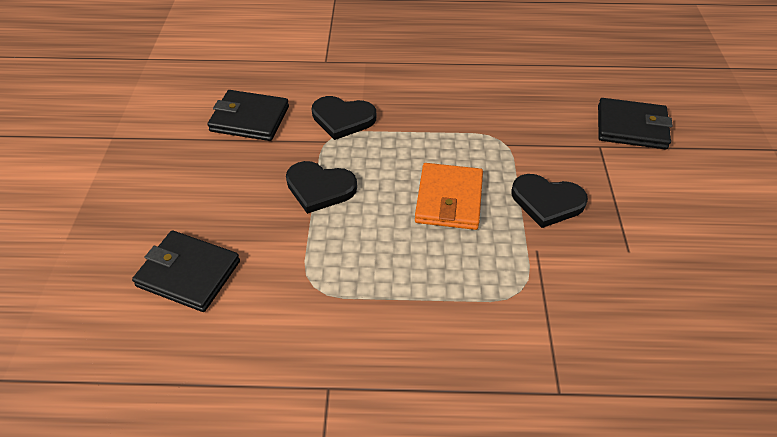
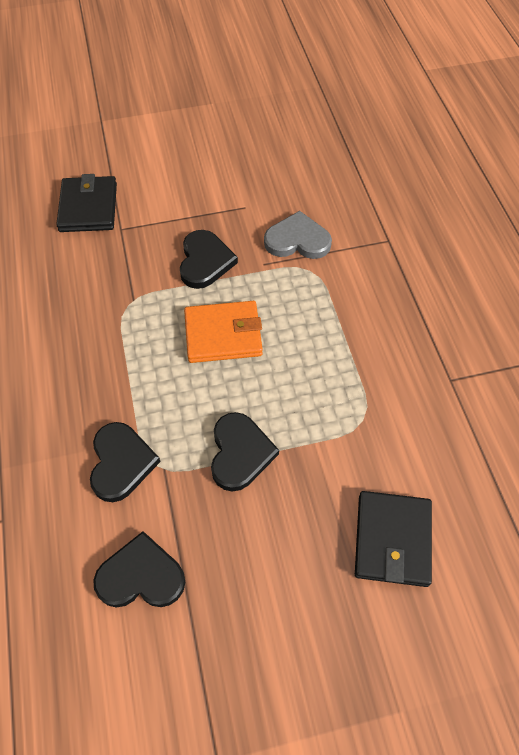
camera: 105 degrees left, 10 degrees up
(250, 119) = (141, 576): black wallet -> black heart
(569, 290) = (297, 240): none -> grey heart

